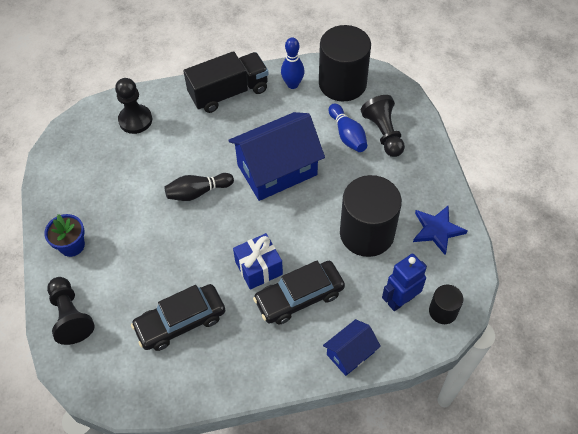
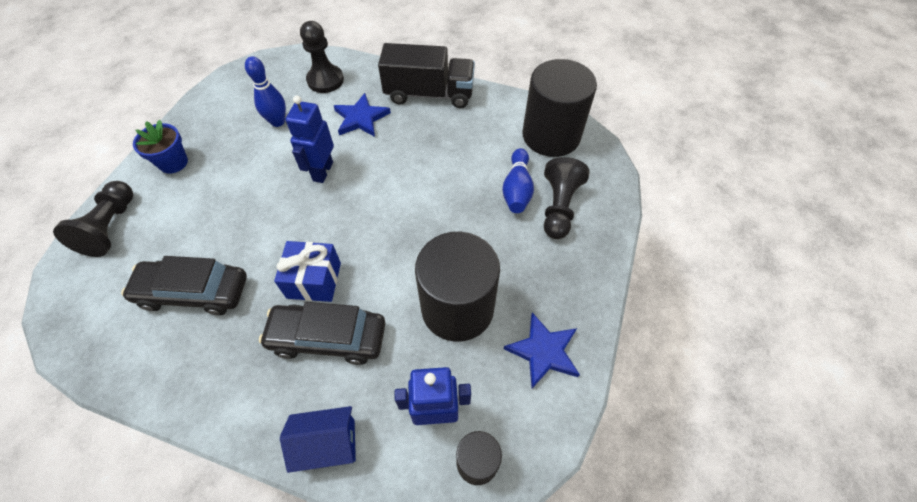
camera: 30 degrees right, 0 degrees up
(192, 137) = (361, 118): none -> blue star
(198, 192) = (322, 171): black bowling pin -> blue robot
(277, 170) = (415, 189): blue house -> none
(292, 84) = (498, 114): blue bowling pin -> blue bowling pin (277, 122)

